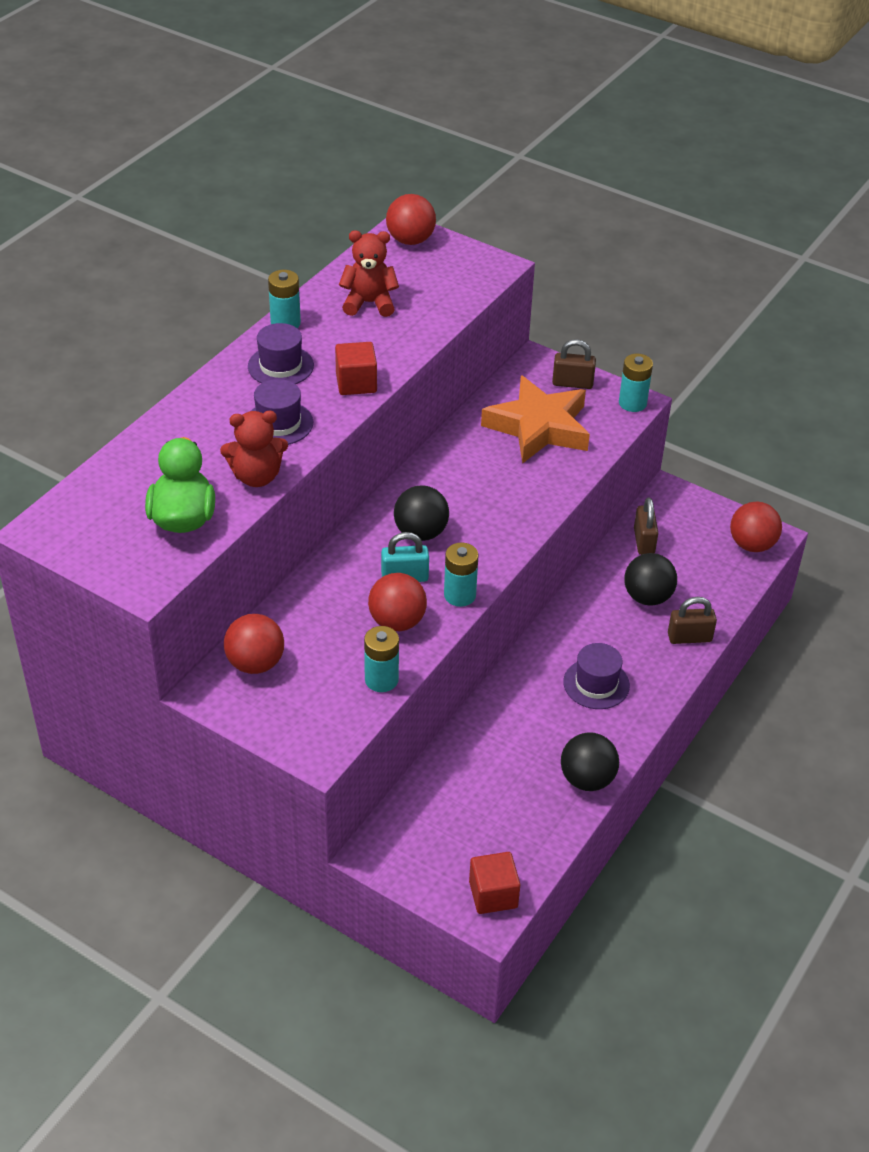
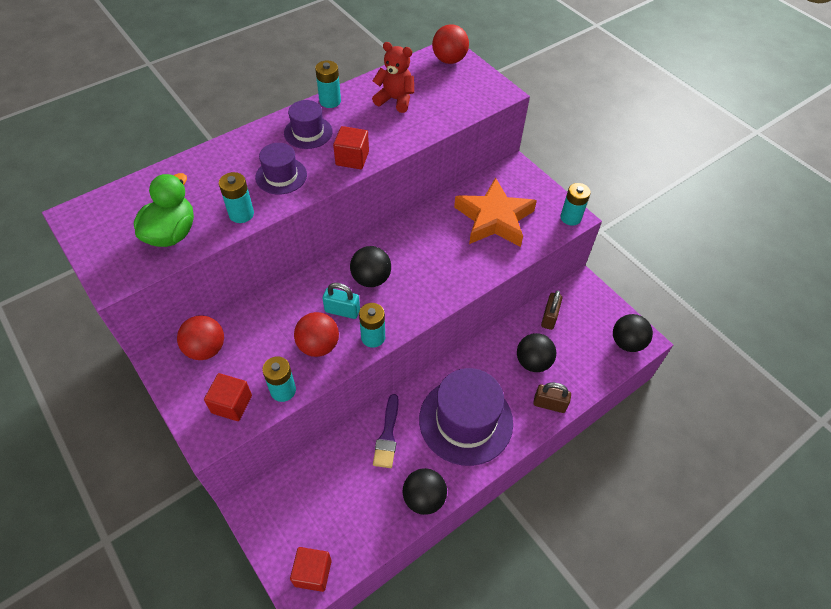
camera: 20 degrees right, 10 degrees up
(256, 476) = (241, 214): red teddy bear -> turquoise battery
(326, 711) = (232, 404): none -> red cube
(507, 727) = (387, 435): none -> purple brush
(572, 383) = (534, 191): brown padlock -> none
(596, 684) = (465, 420): purple hat -> purple hat, size x1.92
(752, 545) = (627, 342): red ball -> black ball

